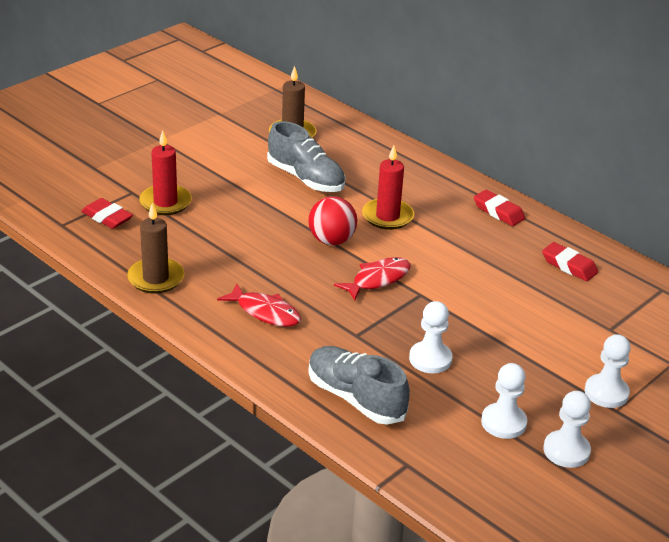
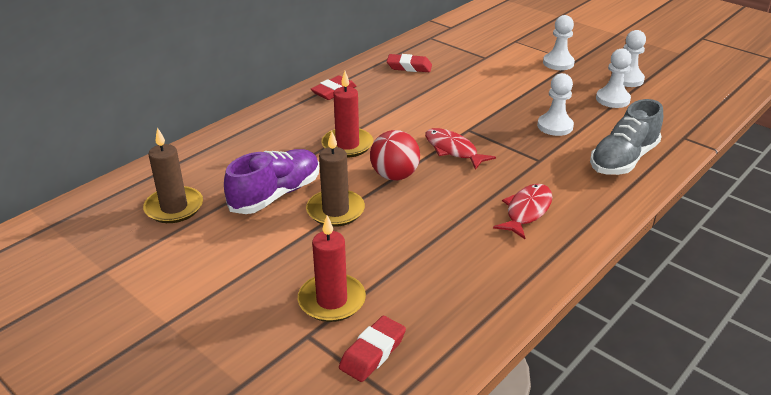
camera: 90 degrees left, 0 degrees up
(156, 278) = (494, 292): brown candle -> brown candle (335, 210)
(306, 178) = (276, 195): grey shoe -> purple shoe
(569, 266) = (409, 67): red eraser -> red eraser turned 60 degrees clockwise

